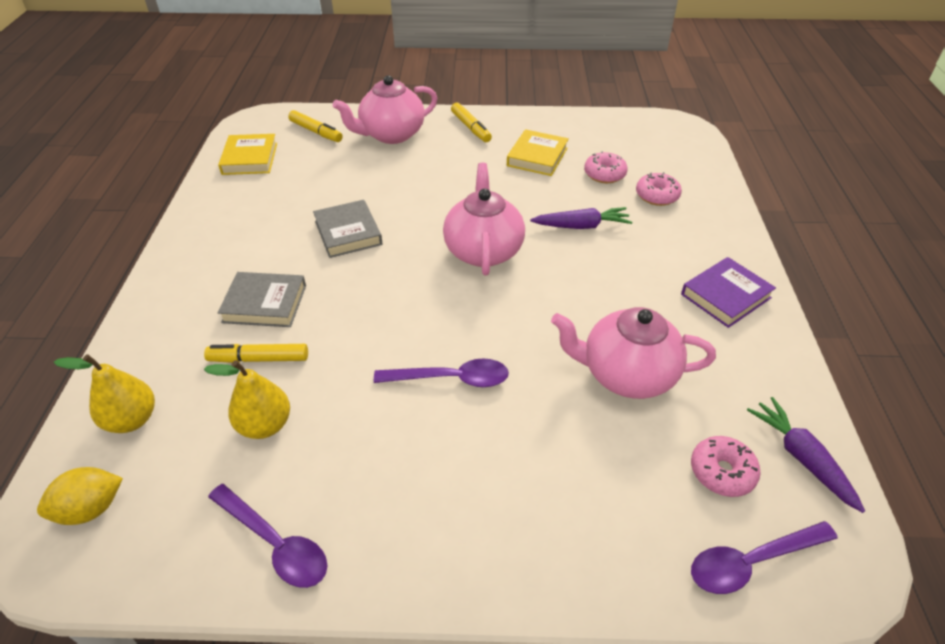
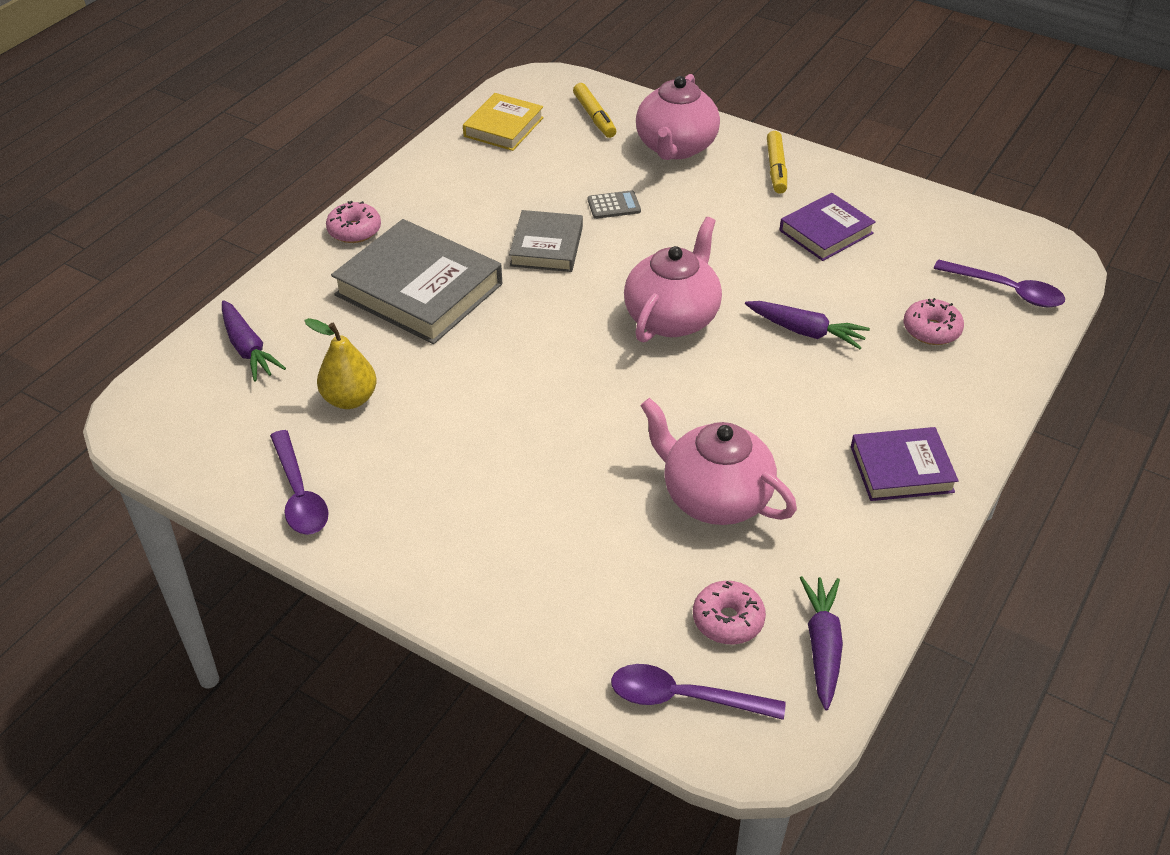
camera: 30 degrees right, 0 degrees up
(91, 509) = (181, 406): yellow lemon -> none
(131, 420) = (248, 349): yellow pear -> purple carrot
(259, 359) = (381, 339): yellow marker -> none
(265, 304) = (419, 289): grey book -> grey book, size x1.70
(377, 187) = (614, 205): none -> grey calculator
(391, 135) = (675, 147): pink teapot -> pink teapot turned 75 degrees counterclockwise
(451, 379) = (539, 429): purple spoon -> purple spoon (1007, 291)
(537, 157) = (826, 232): yellow book -> purple book
(604, 174) = (890, 281): pink donut -> pink donut (354, 230)

